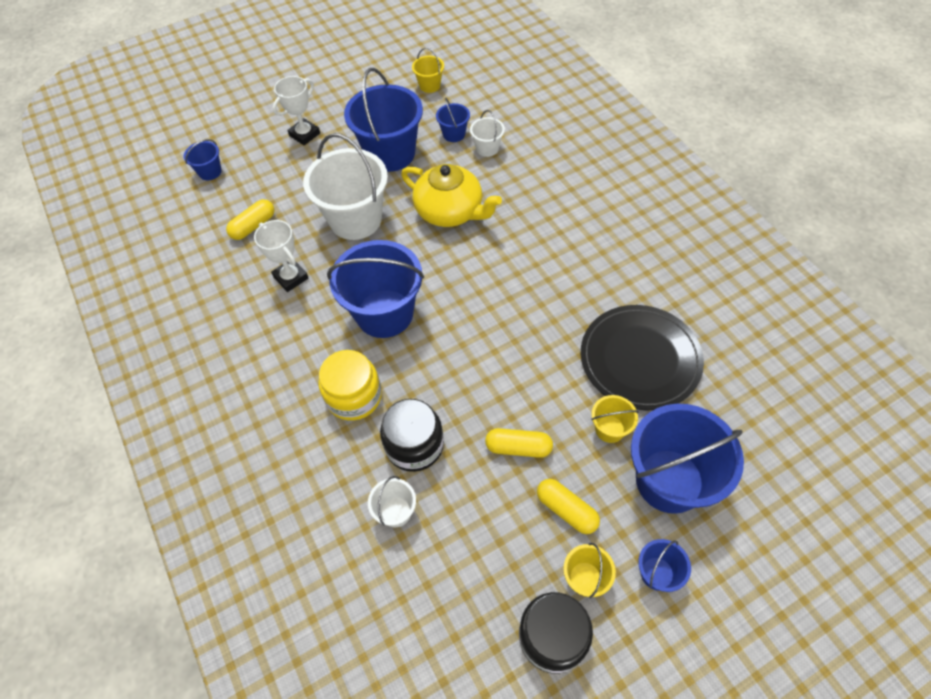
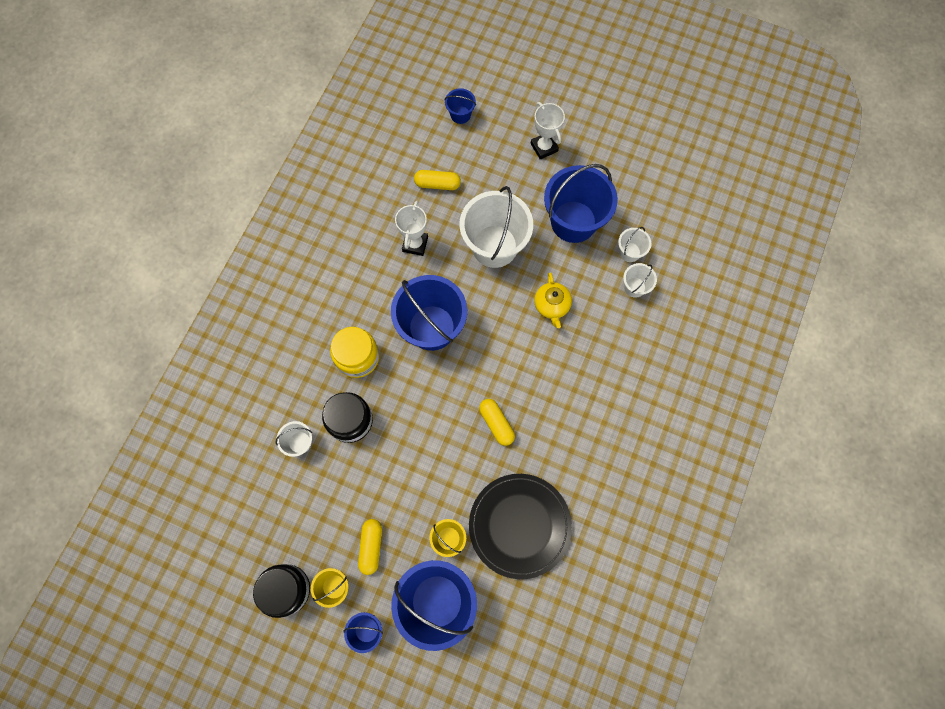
camera: 50 degrees right, 15 degrees up
(304, 134) = (544, 147): white trophy -> white trophy turned 60 degrees clockwise
(429, 85) = (667, 195): yellow bucket -> none
(450, 211) = (552, 305): yellow teapot -> yellow teapot, size x0.60
(454, 134) = (629, 252): blue bucket -> white bucket
(518, 447) = (393, 487): yellow capsule -> yellow capsule (496, 423)

